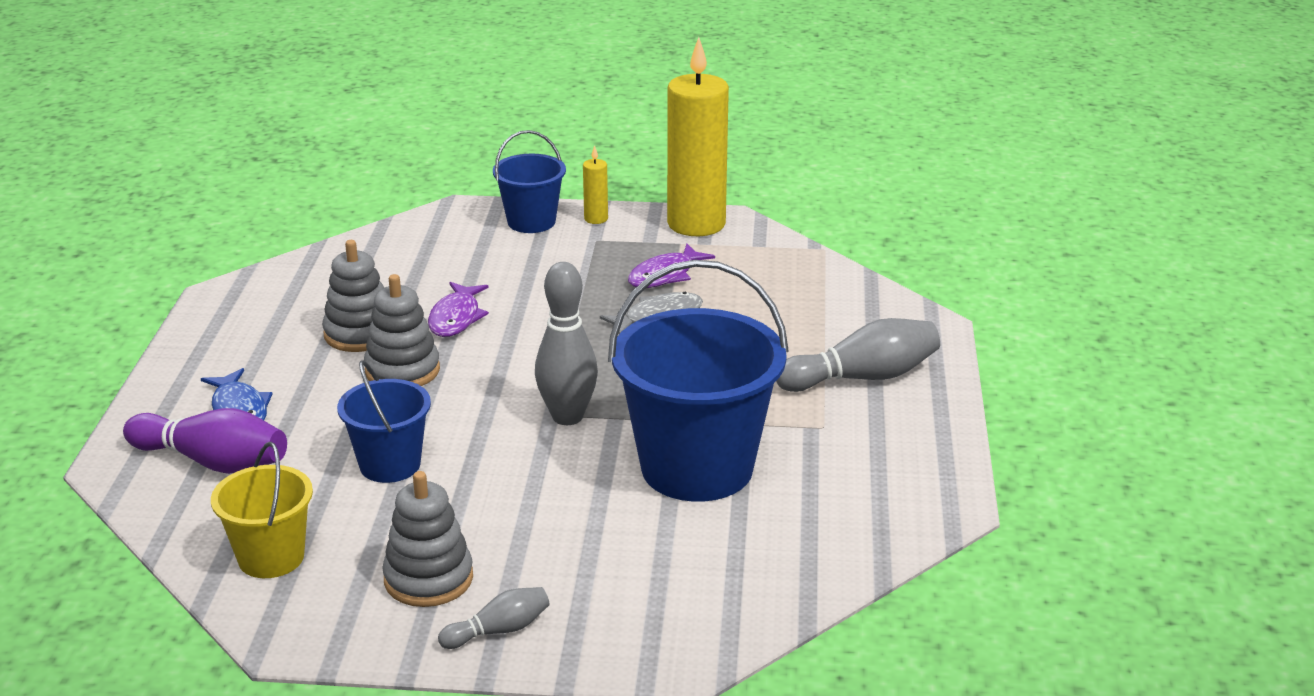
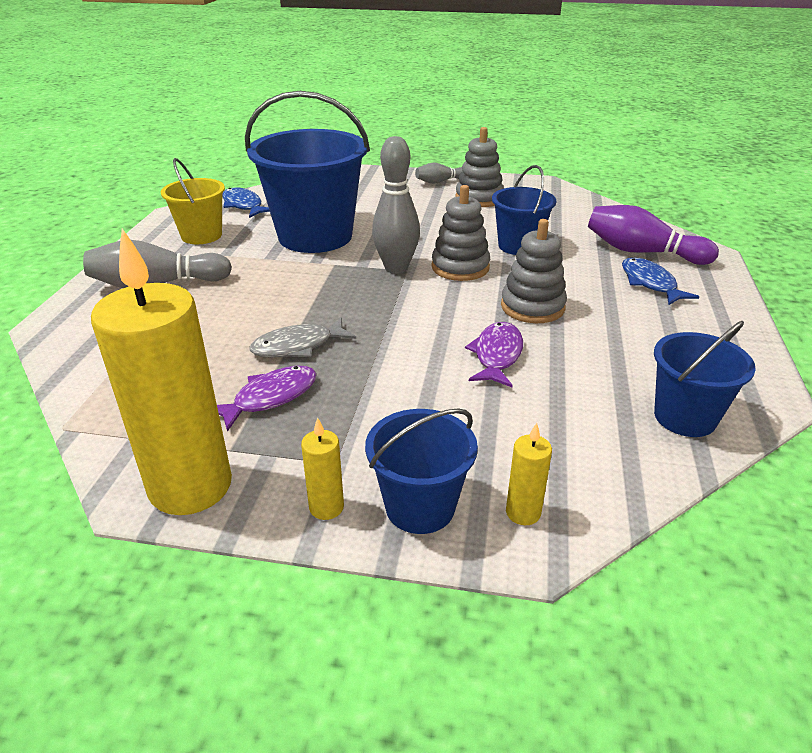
camera: 175 degrees left, 5 degrees up
(271, 557) = (570, 208): yellow bucket -> yellow bucket (201, 235)
(306, 278) = (685, 417): none -> blue bucket
(360, 334) = (586, 343): grey stacking toy -> grey stacking toy (460, 267)
(460, 222) = (523, 512): none -> yellow candle
(849, 534) = (244, 205): none -> blue fish

